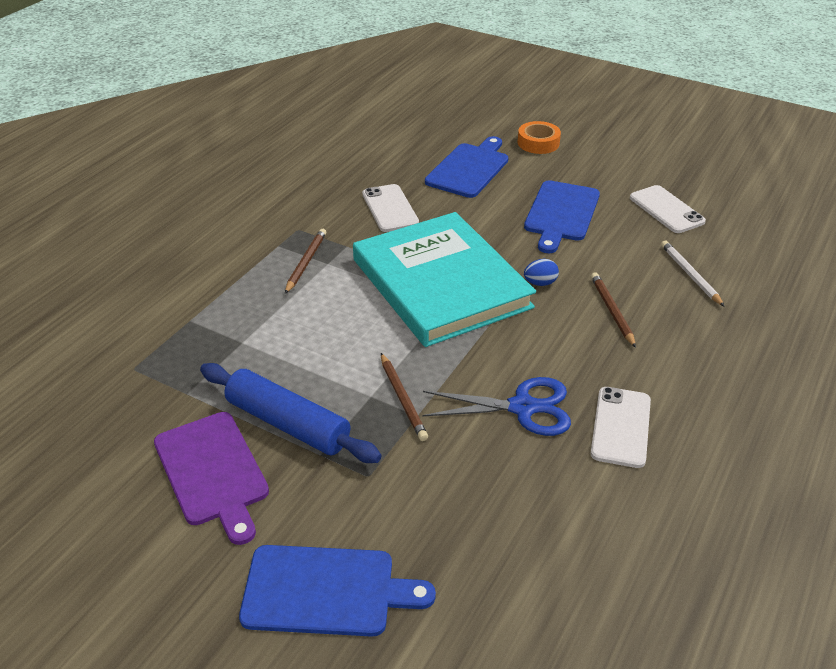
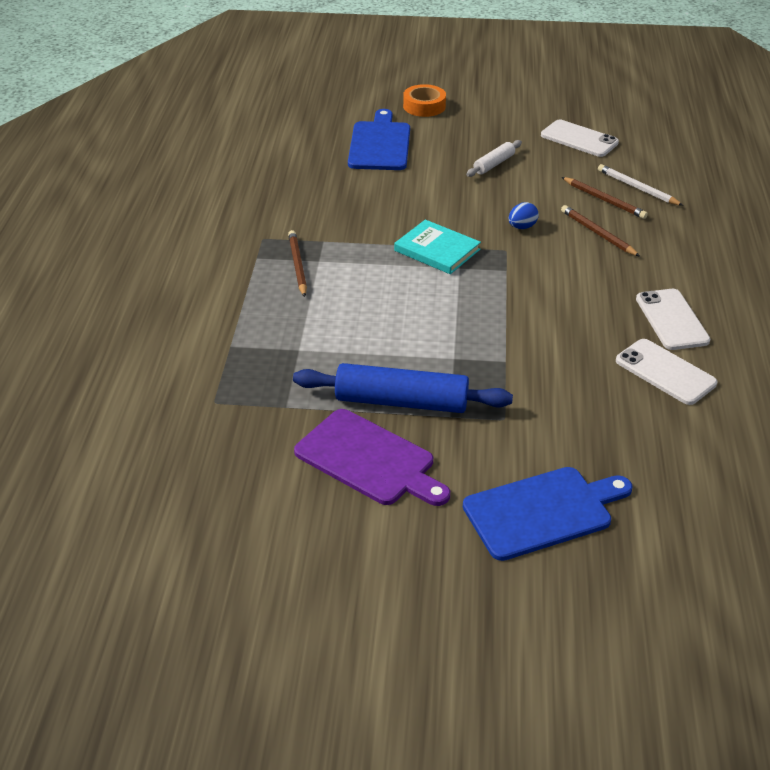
camera: 25 degrees left, 0 degrees up
(390, 208) = (336, 197): white phone -> white phone (665, 372)
(402, 399) = (483, 352): brown pencil -> brown pencil (604, 200)
(440, 283) = (437, 250): turquoise book -> turquoise book, size x0.45
(523, 407) = (586, 328): blue scissors -> none
(561, 214) = (494, 164): blue cutting board -> white rolling pin

